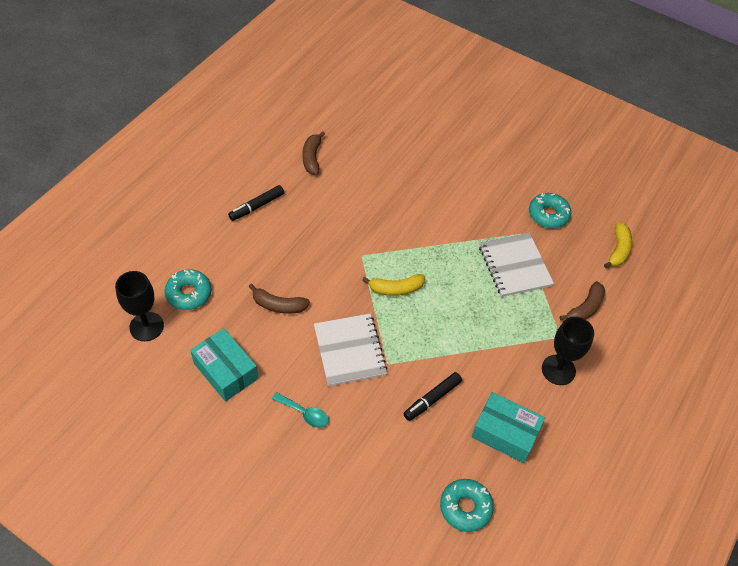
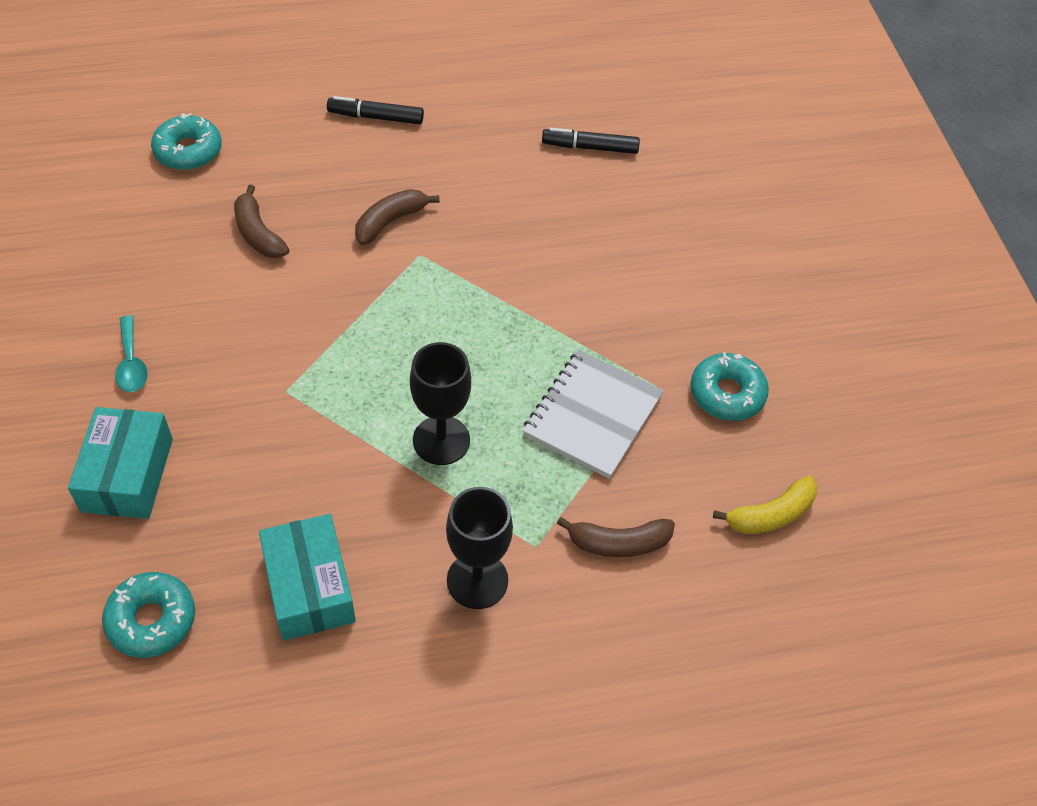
camera: 45 degrees right, 0 degrees up
(146, 326) = (107, 150): black goblet -> black goblet (441, 440)
(226, 371) = (118, 254): turquoise box -> turquoise box (127, 474)
(312, 158) = (508, 110): brown banana -> brown banana (390, 221)
(349, 351) = (265, 342): white notebook -> none
(396, 289) = (408, 321): yellow banana -> none
(432, 399) = (281, 472): black marker -> black marker (590, 147)

